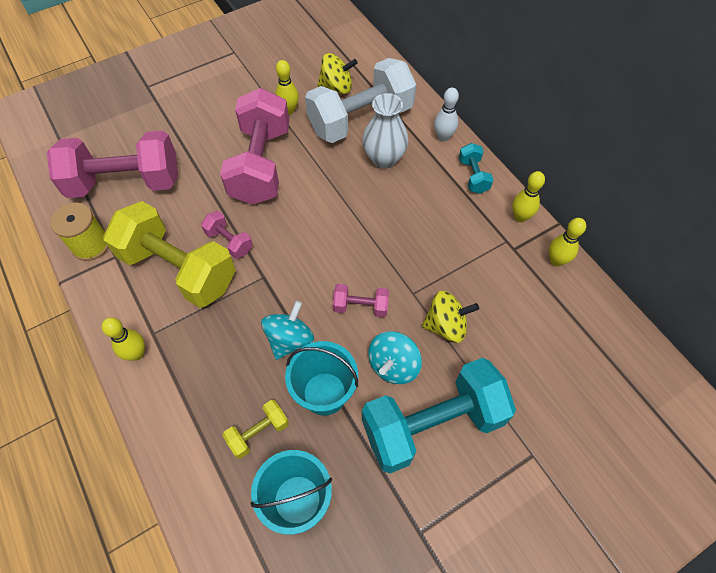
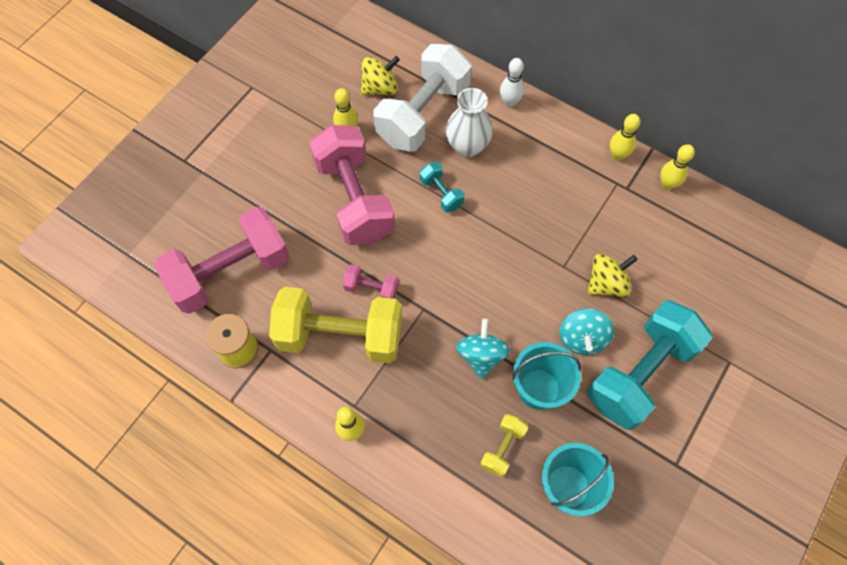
camera: 25 degrees left, 5 degrees up
(360, 306) = (526, 298): pink dumbbell -> none
(473, 176) = (557, 131): turquoise dumbbell -> turquoise dumbbell (441, 193)

